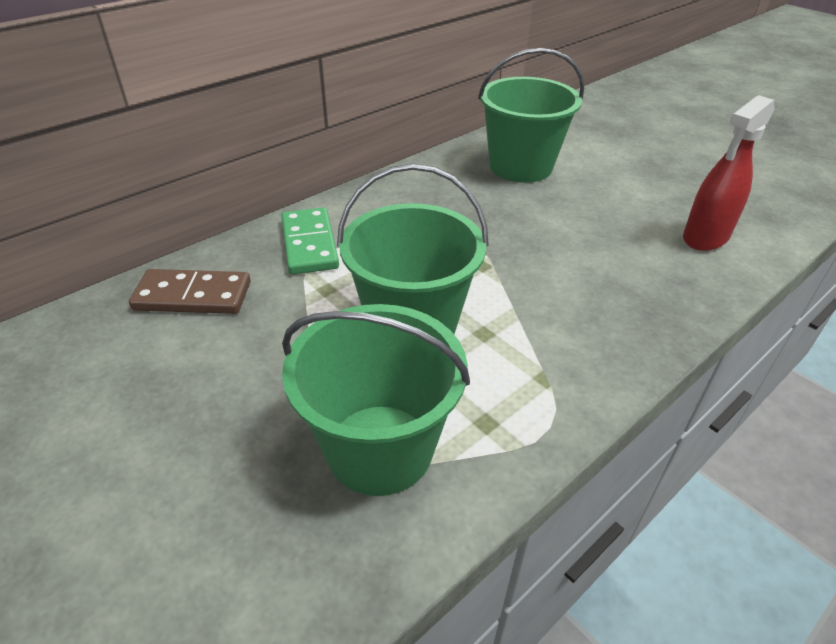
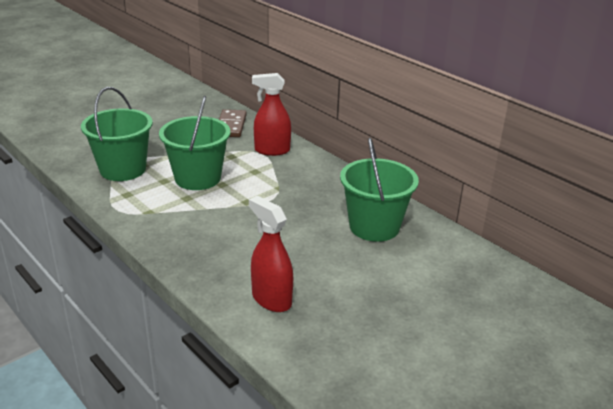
camera: 90 degrees right, 10 degrees down
(310, 244) = (272, 150): green domino -> red spray bottle

